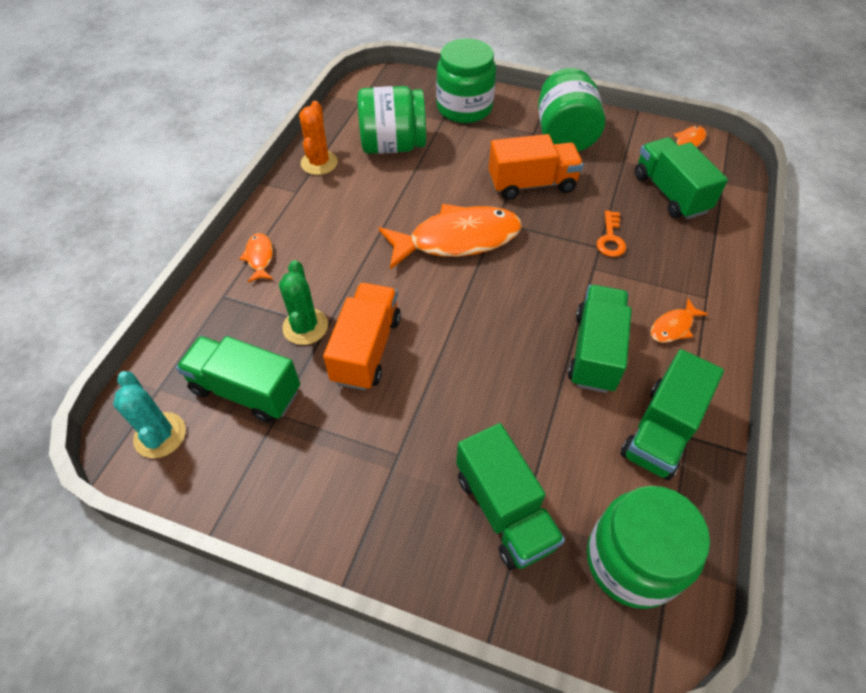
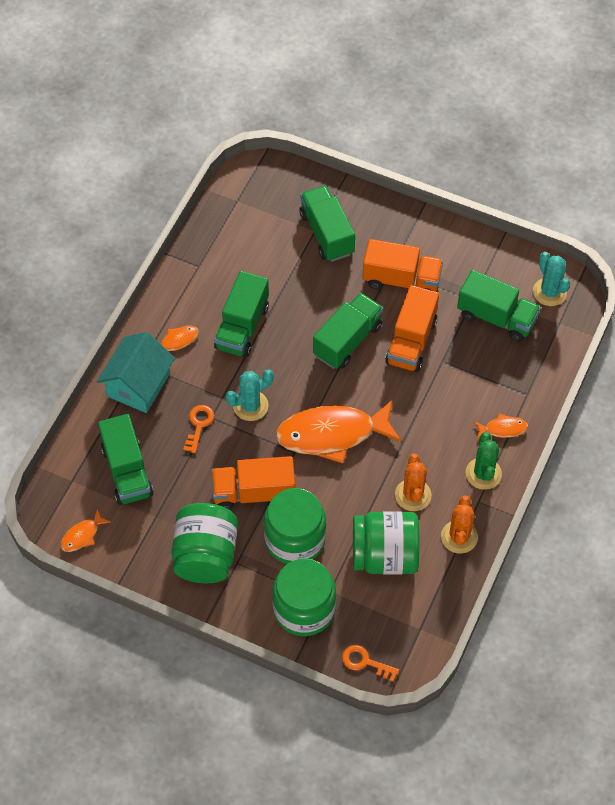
camera: 175 degrees left, 5 degrees up
(259, 257) = (503, 429): orange fish -> orange fish turned 90 degrees counterclockwise
(305, 327) = (458, 362): green cactus -> green cactus (483, 473)
(365, 192) = (413, 495): none -> orange cactus
(381, 437) = (401, 280): none -> orange truck
(407, 81) = (365, 662): none -> orange key
(557, 261) = (250, 406): none -> turquoise cactus
(632, 560) = (257, 204): green jar -> green jar (295, 539)
(661, 430) = (214, 270): green truck -> green truck (347, 340)
(697, 274) = (138, 385): none -> turquoise house

